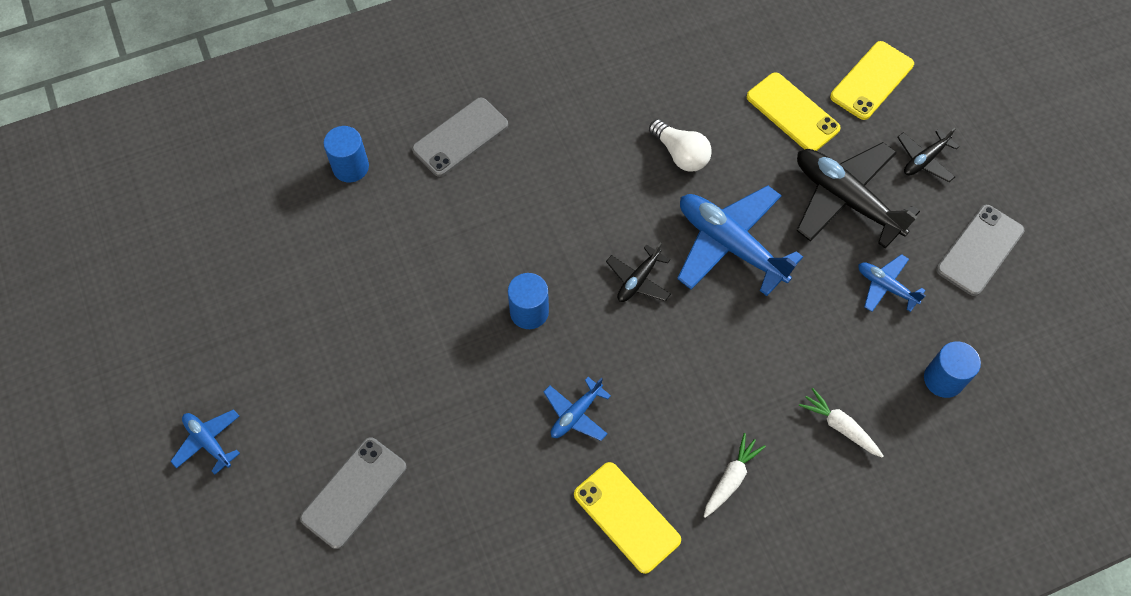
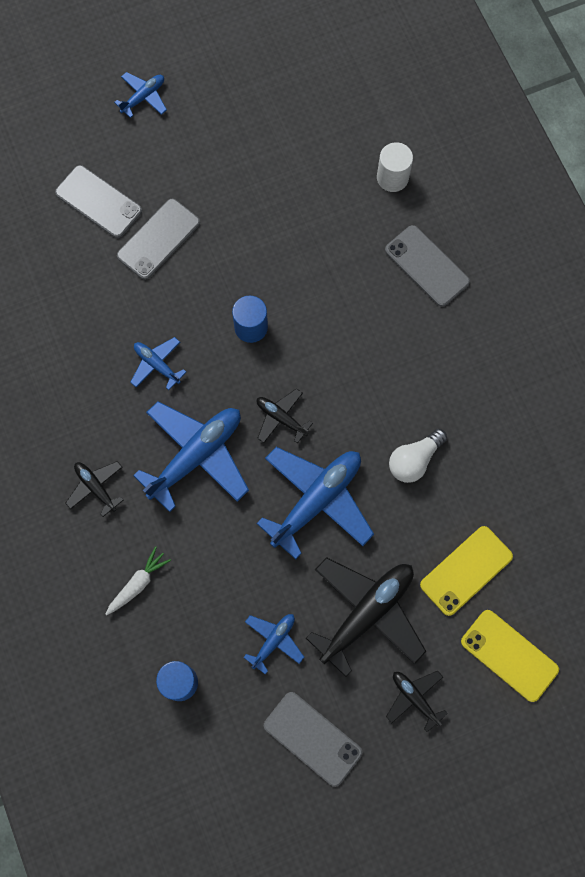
camera: 90 degrees right, 10 degrees up
(350, 167) = (392, 178): blue cylinder -> white cylinder
(411, 417) = (158, 239): none -> grey phone
(627, 517) = (68, 403): yellow phone -> none
(686, 368) = (196, 456): none -> blue plane
(731, 479) = (96, 487): white carrot -> black plane

